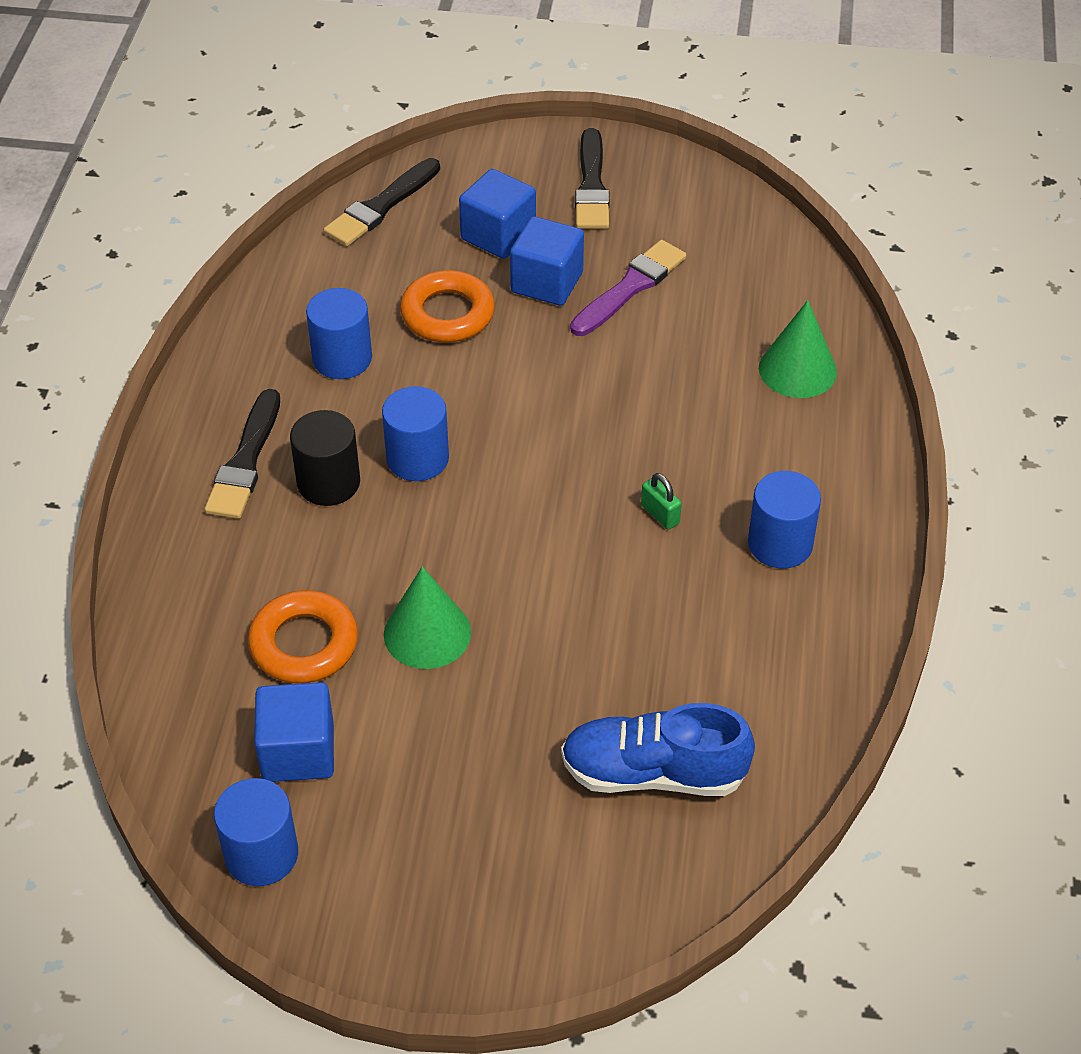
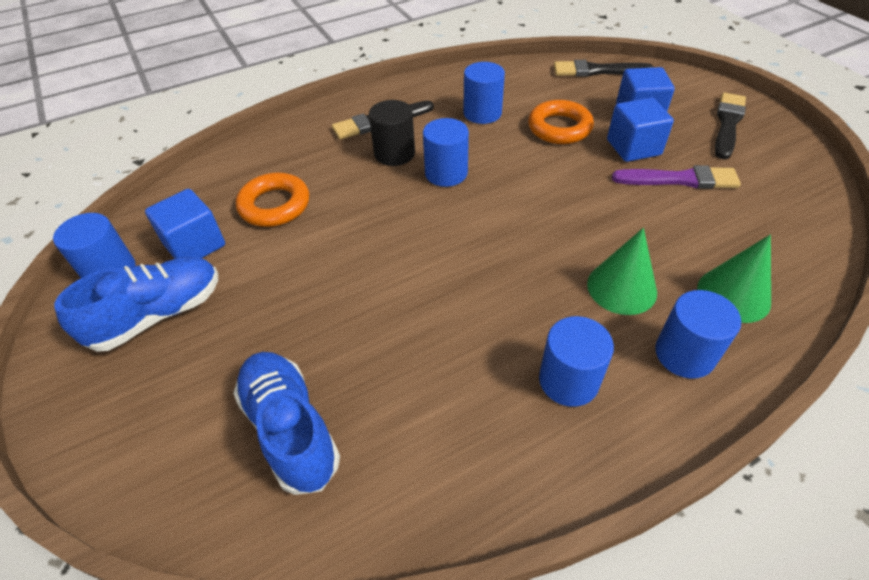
camera: 55 degrees right, 0 degrees up
(390, 829) = (158, 315): none -> blue shoe
(427, 633) = (322, 247): green cone -> green cone (621, 288)
(591, 186) = (727, 123): black brush -> black brush turned 150 degrees clockwise
(660, 514) = (521, 297): green padlock -> none
(823, 450) = (684, 354): none -> blue cylinder

